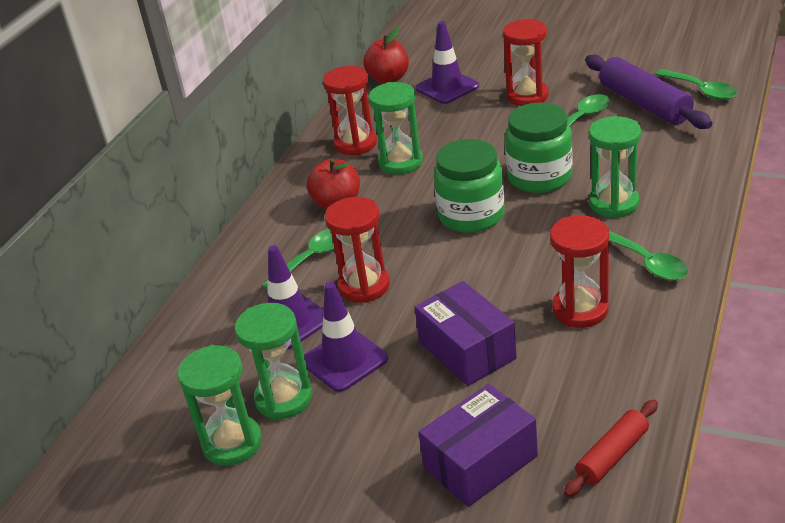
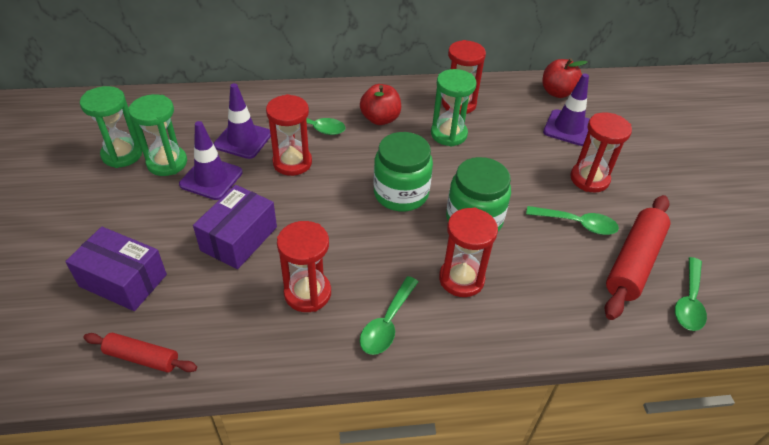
camera: 55 degrees right, 10 degrees up
(613, 203) = (461, 279): green hourglass -> red hourglass
(644, 103) = (633, 262): purple rolling pin -> red rolling pin

